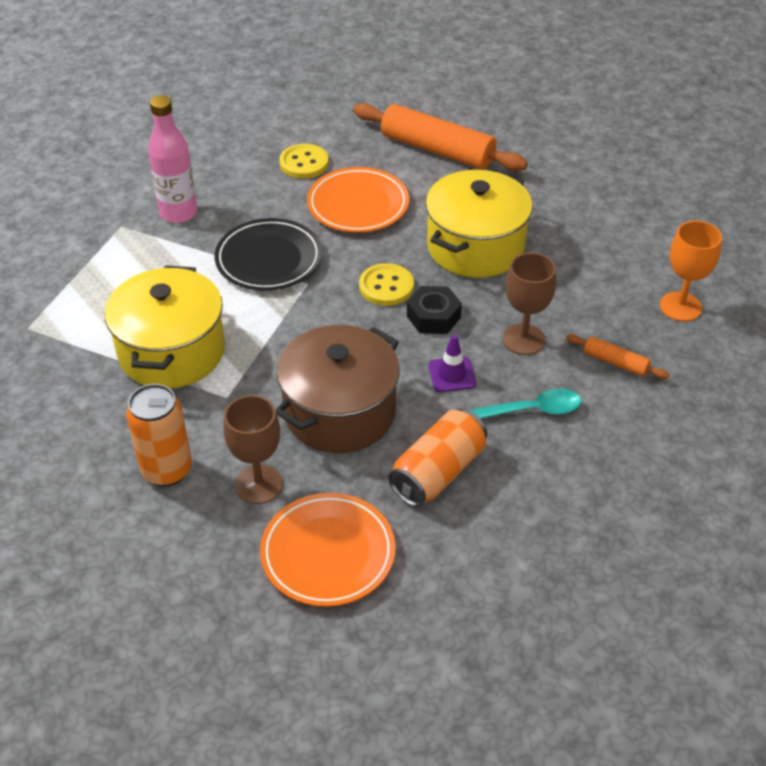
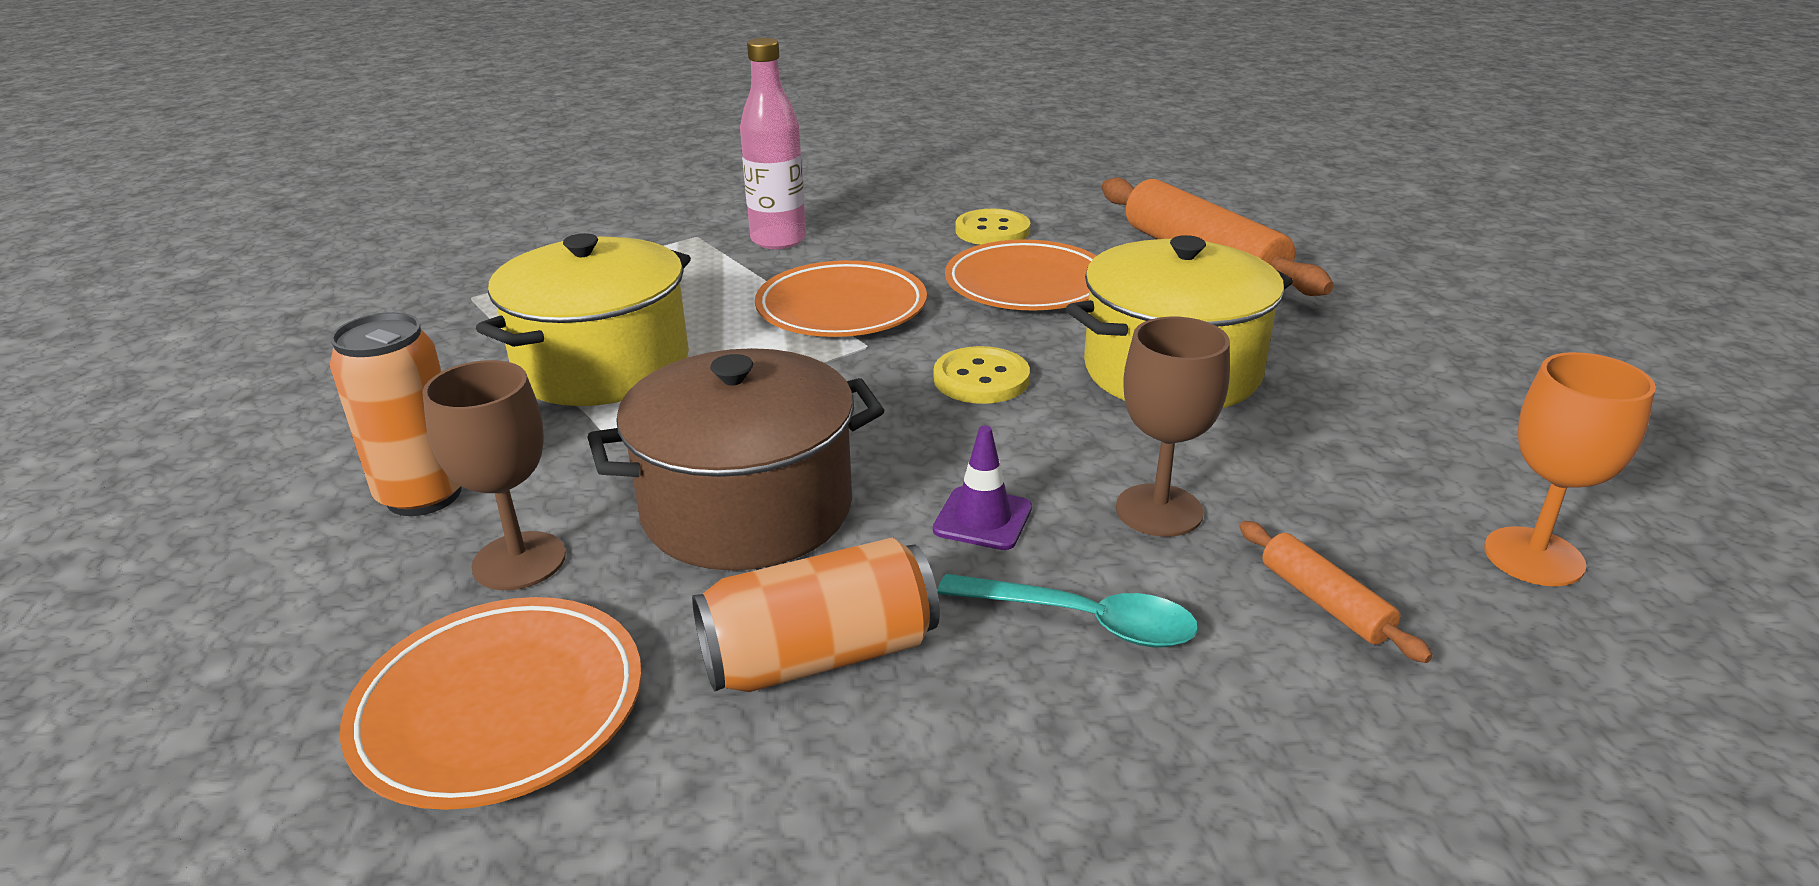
camera: 30 degrees right, 15 degrees down
(269, 259) = (841, 308): black plate -> orange plate
(433, 317) = (1022, 435): black nut -> none

